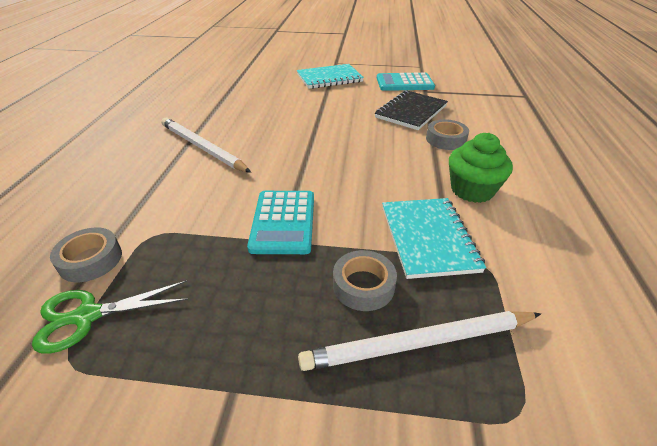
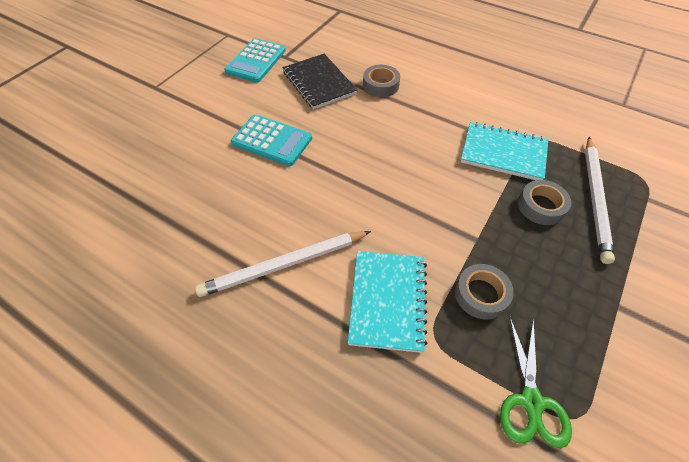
camera: 65 degrees left, 15 degrees up
(90, 260) = (454, 398): grey tape -> grey tape (481, 294)
(283, 222) = (452, 230): turquoise calculator -> turquoise calculator (272, 141)
(329, 78) = (193, 107): turquoise notebook -> turquoise notebook (387, 301)
(472, 190) = (457, 106): green cupcake -> none

